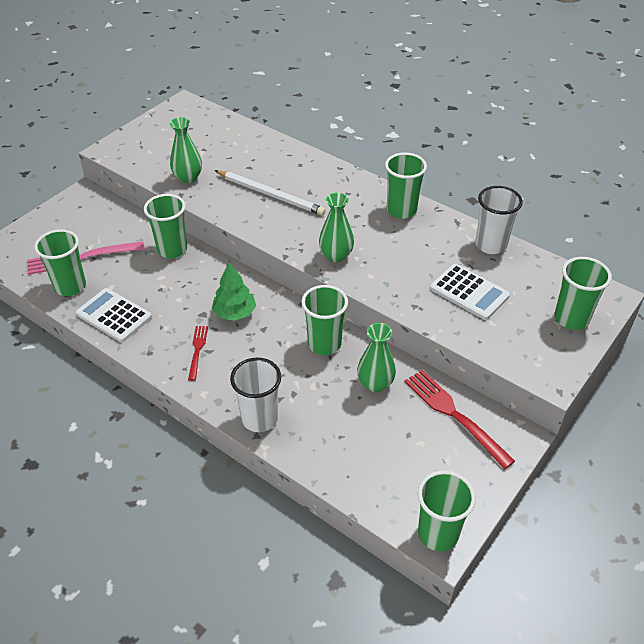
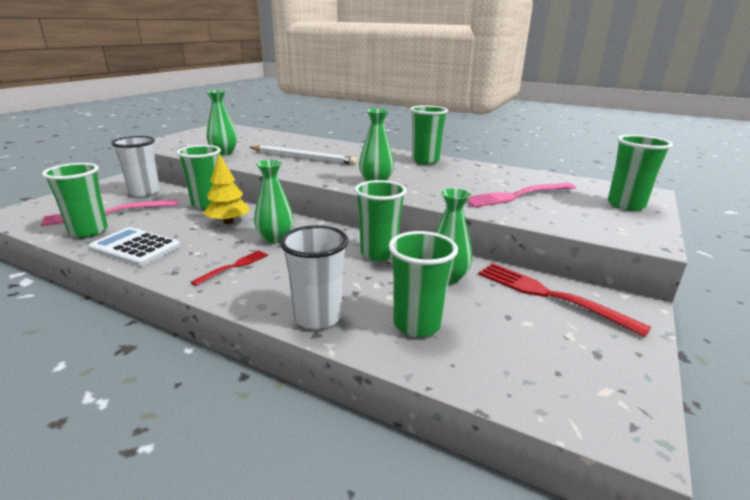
camera: 10 degrees left, 20 degrees down
(193, 282) = (228, 222): none -> yellow tree
(197, 350) = (234, 266): red fork -> red fork turned 45 degrees clockwise
(235, 313) = (275, 238): green tree -> green vase
(438, 534) = (615, 420): green cup -> green cup (417, 324)
(469, 292) = (516, 195): white calculator -> pink fork
(490, 245) = (515, 173): white cup -> white cup (144, 192)

